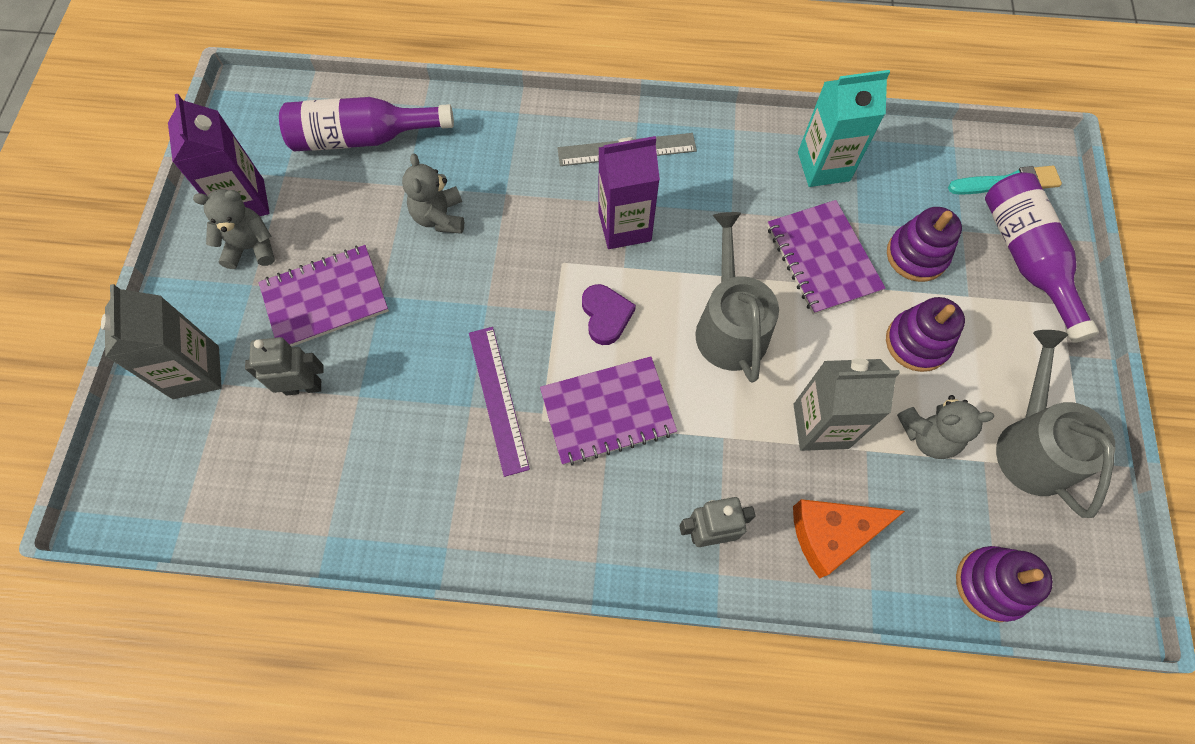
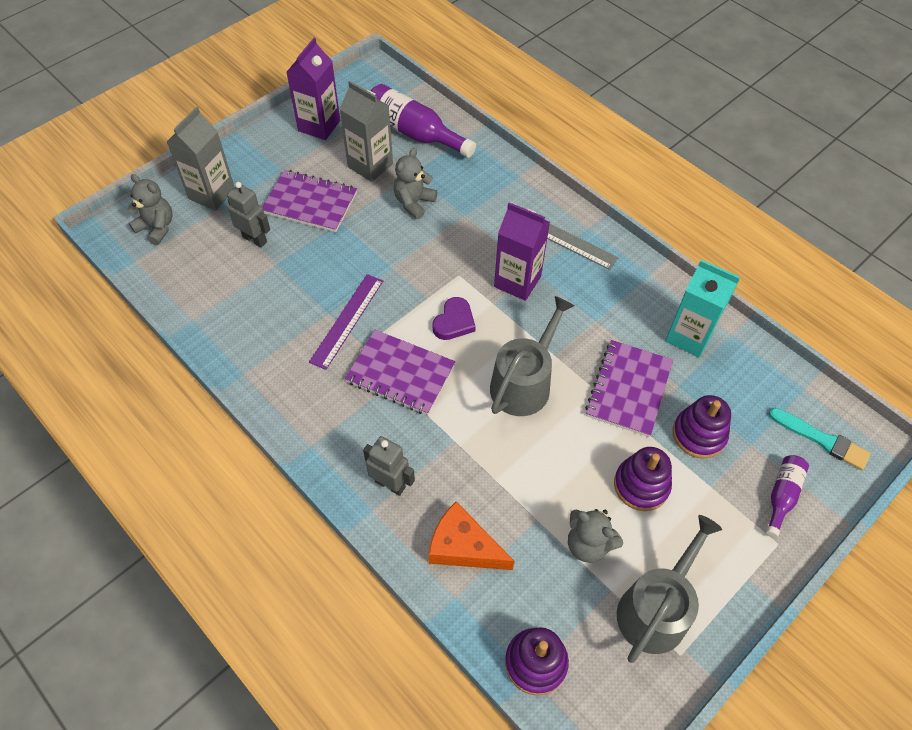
camera: 40 degrees right, 10 degrees down
(251, 247) = (299, 151): grey teddy bear -> grey teddy bear (157, 227)
(821, 426) = (522, 482): grey carton -> grey carton (370, 165)
(1026, 259) = (782, 496): purple bottle -> purple bottle, size x0.55

